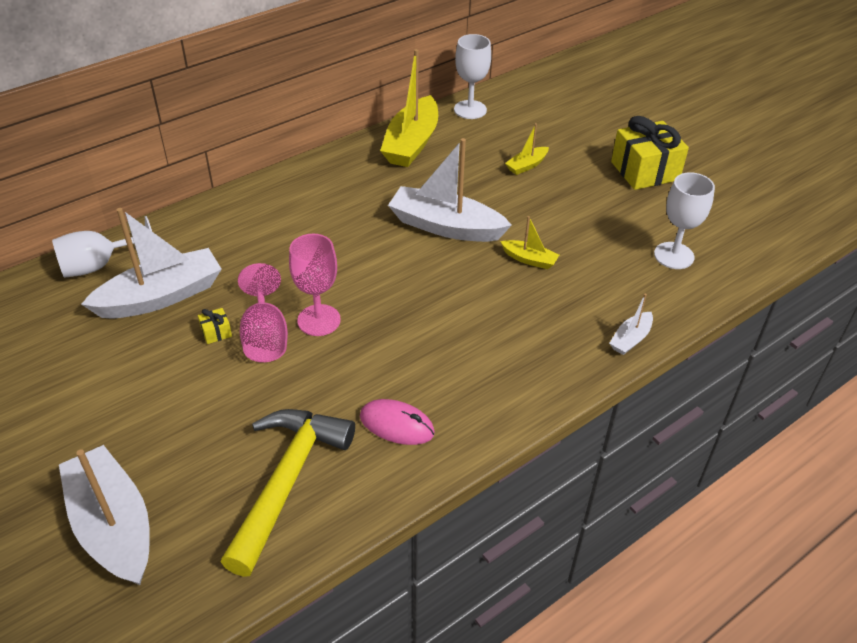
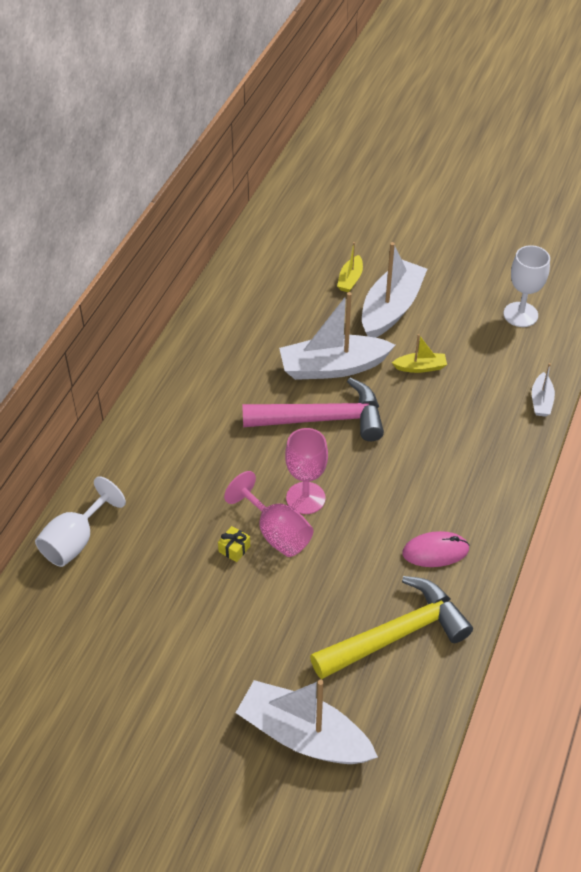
camera: 30 degrees left, 5 degrees up
(161, 297) = (158, 542): white boat -> white boat (391, 309)
(287, 481) = (396, 634): yellow hammer -> yellow hammer turned 75 degrees clockwise
(396, 263) = (322, 419): none -> pink hammer
(411, 143) = (237, 298): yellow boat -> none
(470, 110) = (258, 242): white goblet -> none
(645, 171) = (445, 244): yellow gift -> none

